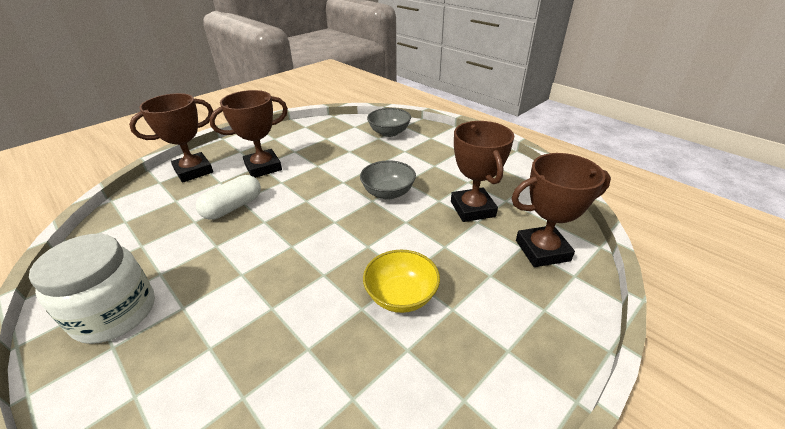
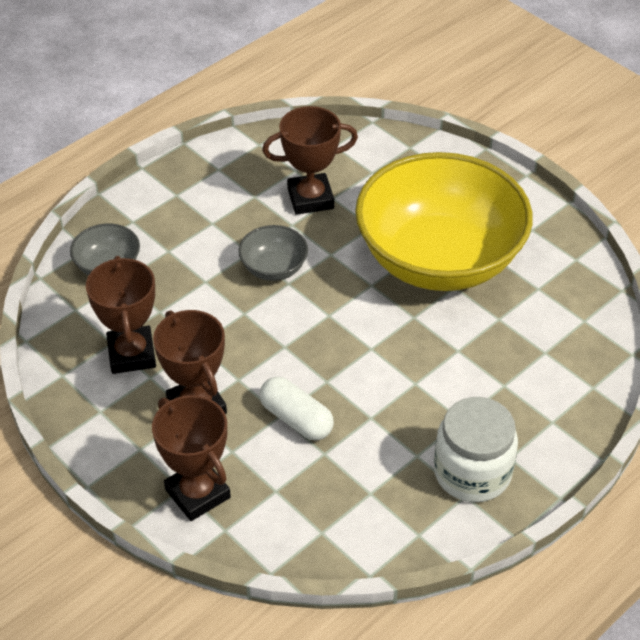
camera: 90 degrees left, 10 degrees up
(401, 296) = (439, 260): yellow bowl -> yellow bowl, size x2.50
(542, 250) = (378, 160): brown trophy -> brown trophy (131, 354)

